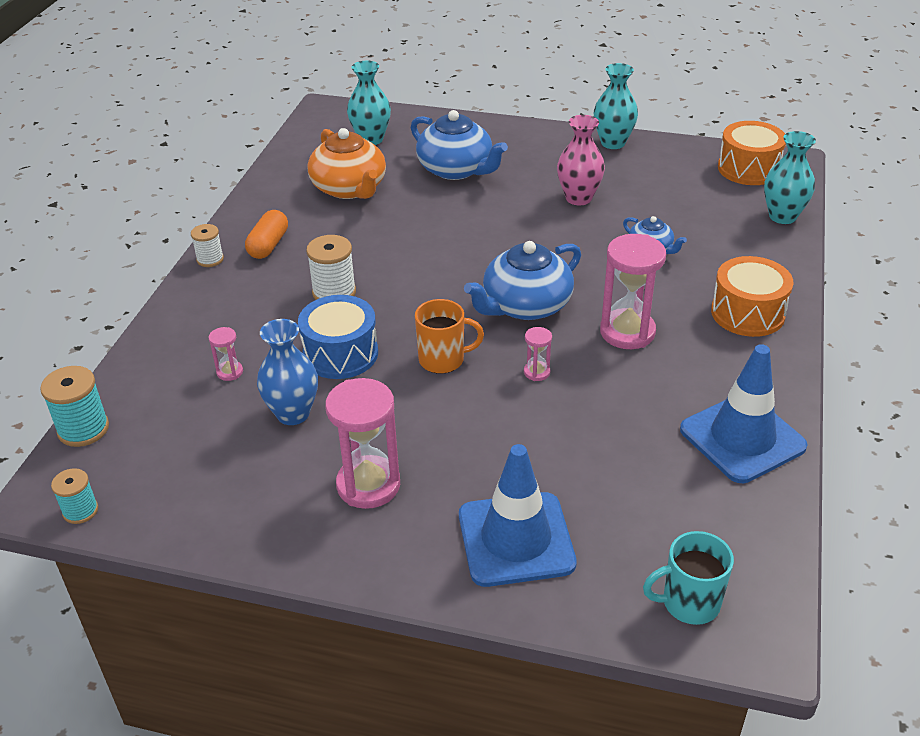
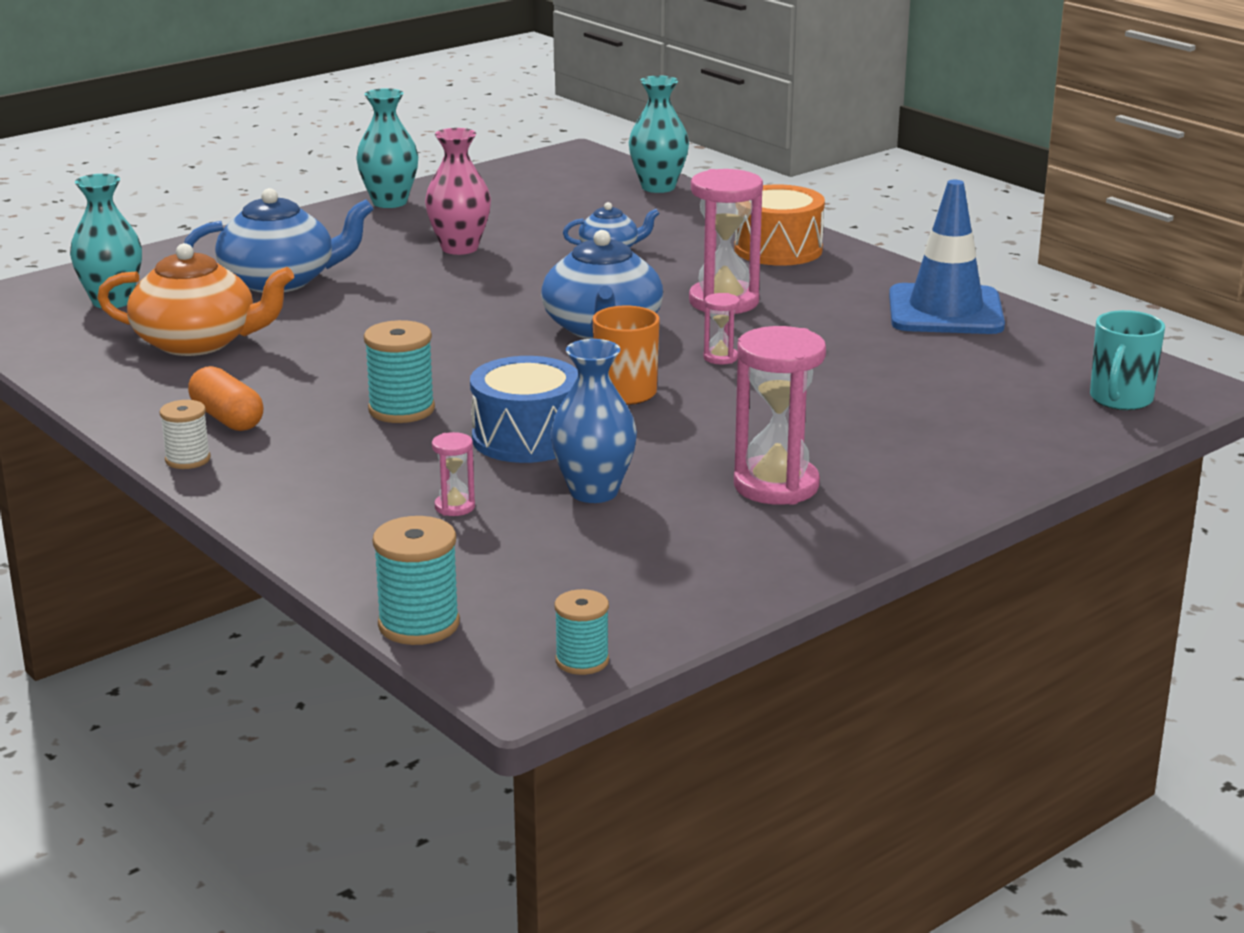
camera: 55 degrees left, 15 degrees down
(334, 292) = (401, 410): white spool -> turquoise spool
(516, 539) = (951, 442): blue traffic cone -> none
(748, 169) = (556, 171): orange drum -> none

